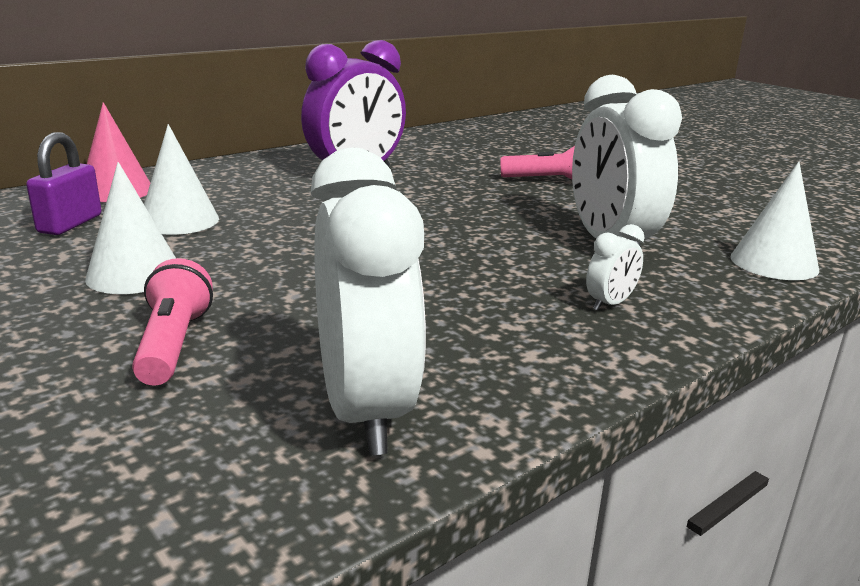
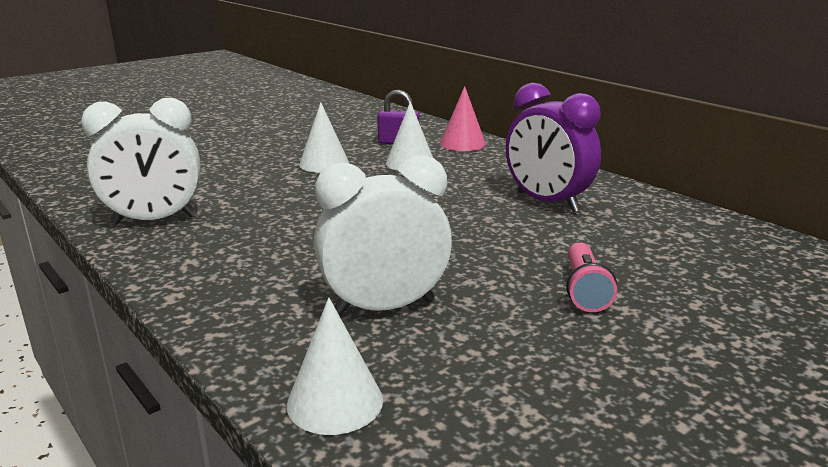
camera: 90 degrees right, 0 degrees up
(173, 344) = (238, 180): pink flashlight -> none
(610, 304) = (254, 293): white clock -> none

